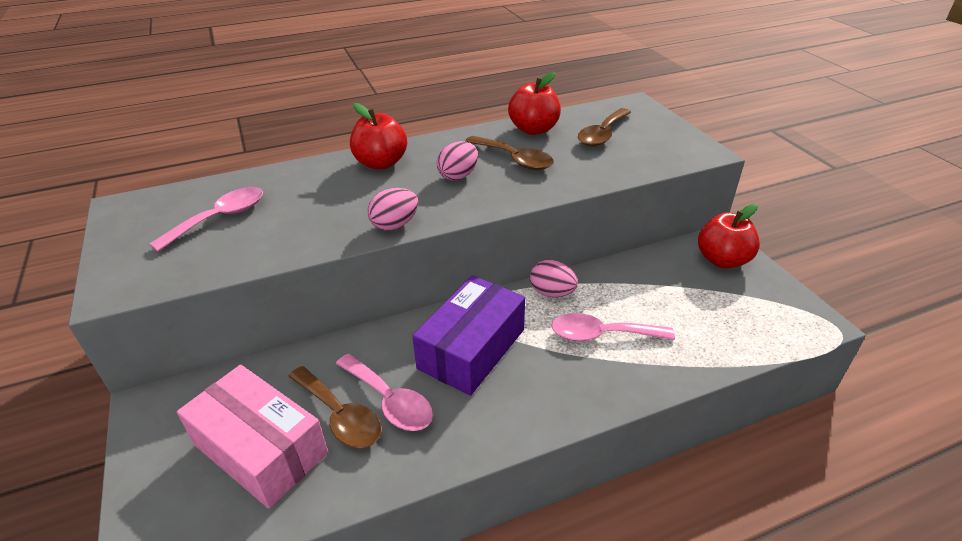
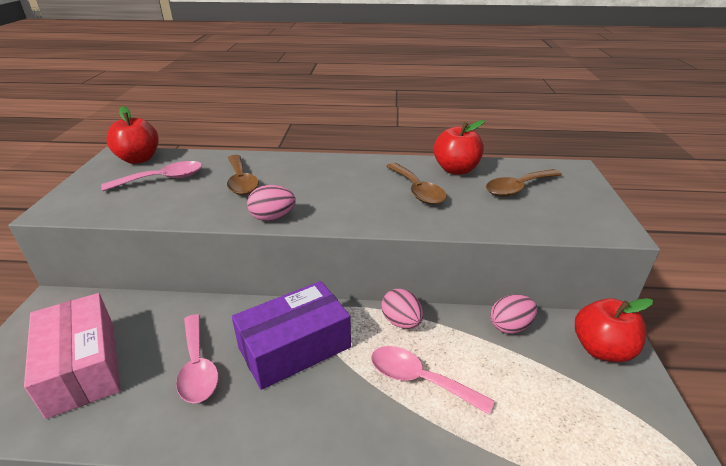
camera: 25 degrees right, 5 degrees down
(340, 416) = (154, 364): brown spoon -> brown spoon (241, 181)
(381, 163) = (307, 167): red apple -> red apple (139, 159)
(458, 176) = (358, 192): pink egg -> pink egg (510, 326)

